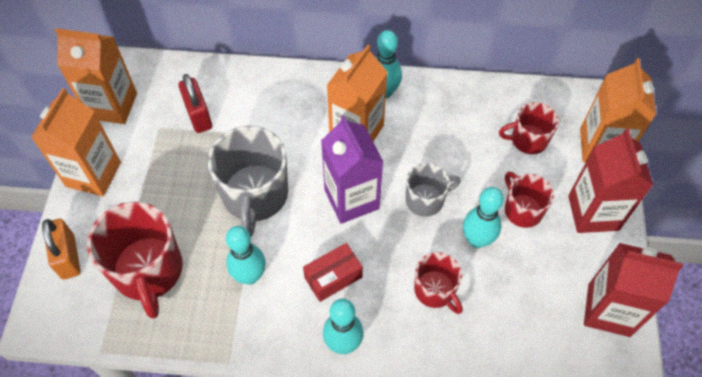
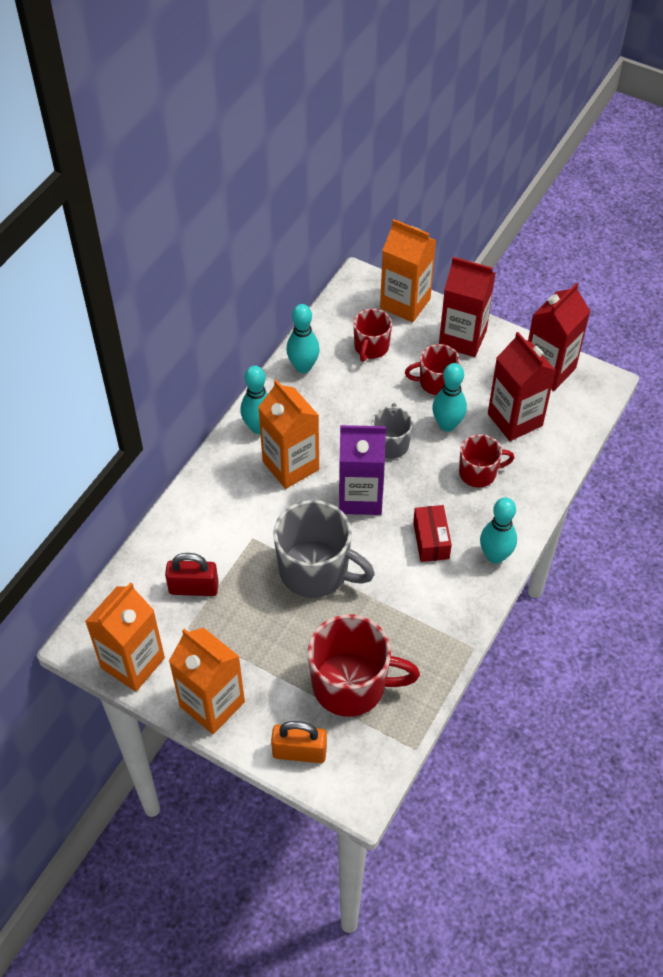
camera: 65 degrees left, 5 degrees down
(250, 276) = (398, 603): turquoise bowling pin -> turquoise bowling pin (303, 367)
(521, 300) = (515, 419): none -> red carton

